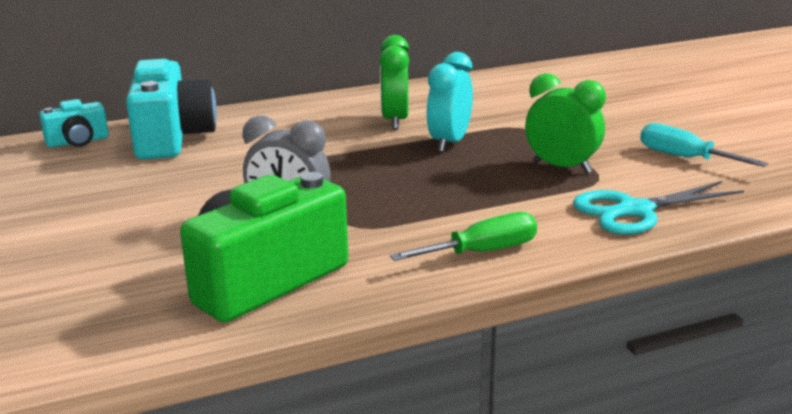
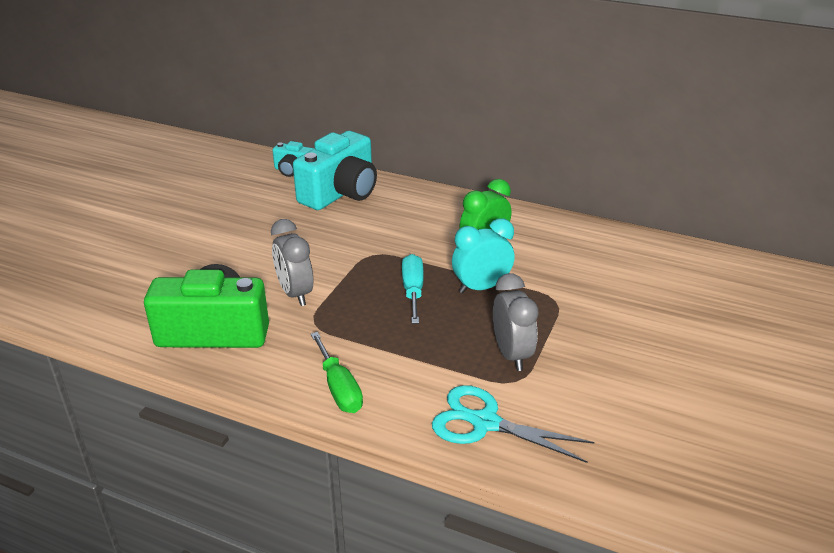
camera: 45 degrees right, 10 degrees up
(482, 252) = (339, 388): green screwdriver -> green screwdriver turned 45 degrees clockwise
(562, 167) = (511, 354): green clock -> grey clock
(684, 158) = (618, 403): turquoise screwdriver -> turquoise screwdriver (413, 291)

